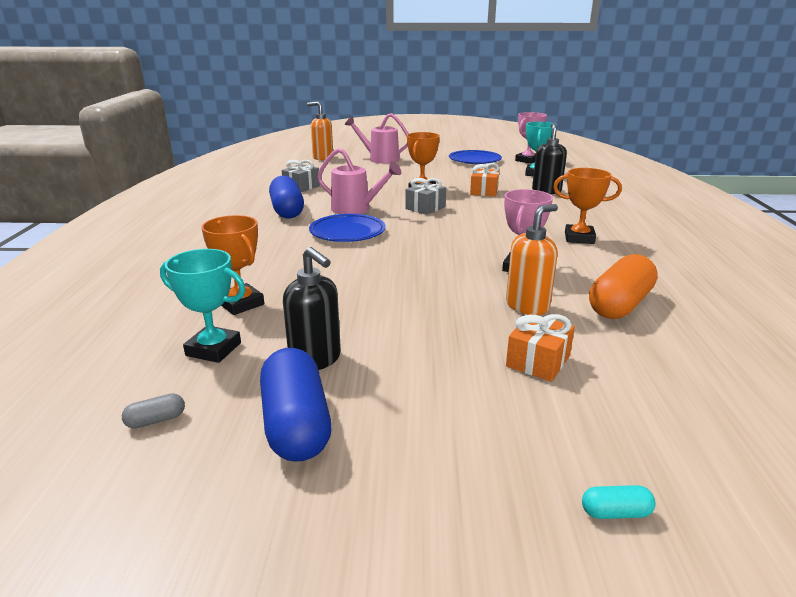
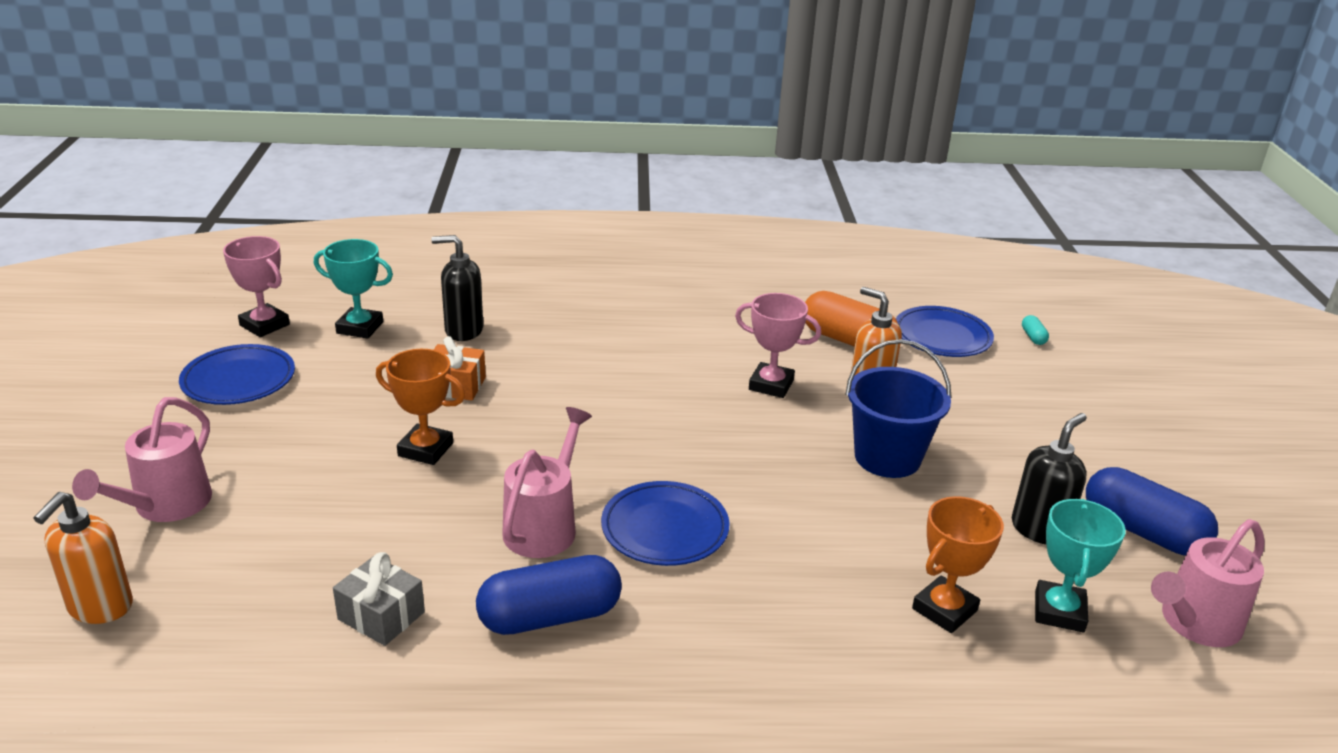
camera: 95 degrees left, 5 degrees up
(156, 420) = (1194, 624): grey capsule -> pink watering can
(296, 424) = (1142, 531): blue capsule -> blue capsule turned 60 degrees clockwise
(424, 303) = (887, 457): none -> blue bucket
(425, 208) = (541, 448): grey gift -> none
(538, 361) = (975, 398): orange gift -> none
(579, 238) = (668, 334): orange trophy -> none
(615, 512) = (1136, 391): turquoise capsule -> turquoise capsule (1033, 337)
(668, 360) = (942, 337): none -> blue plate

